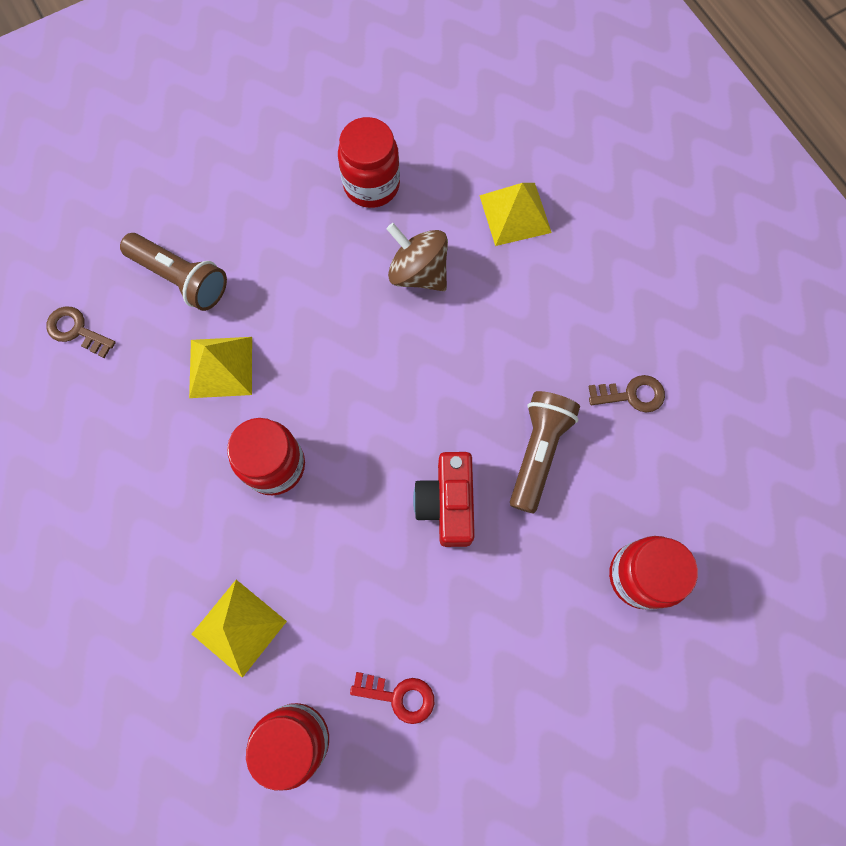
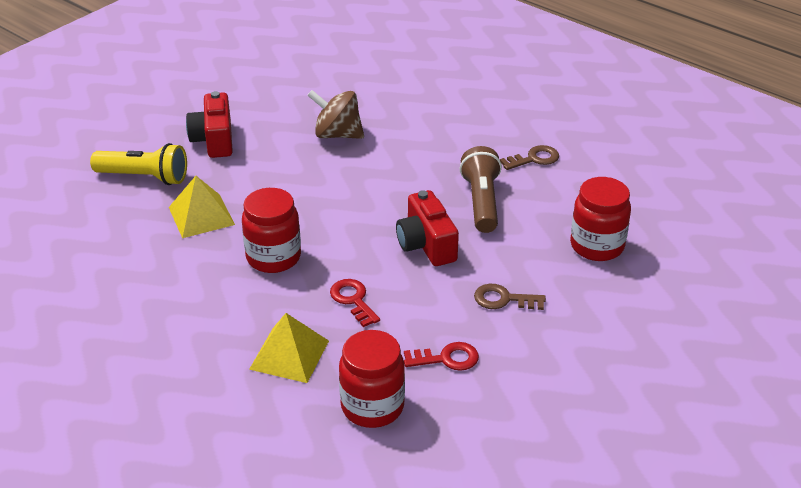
camera: 20 degrees left, 35 degrees down
(76, 330) = (65, 223): brown key -> brown key (503, 299)
(181, 278) = (144, 177): brown flashlight -> yellow flashlight
(276, 236) = (214, 140): none -> red camera
(334, 566) = (353, 300): none -> red key
(371, 185) = (277, 100): red jar -> none
(515, 214) = (395, 92): yellow pyramid -> none

